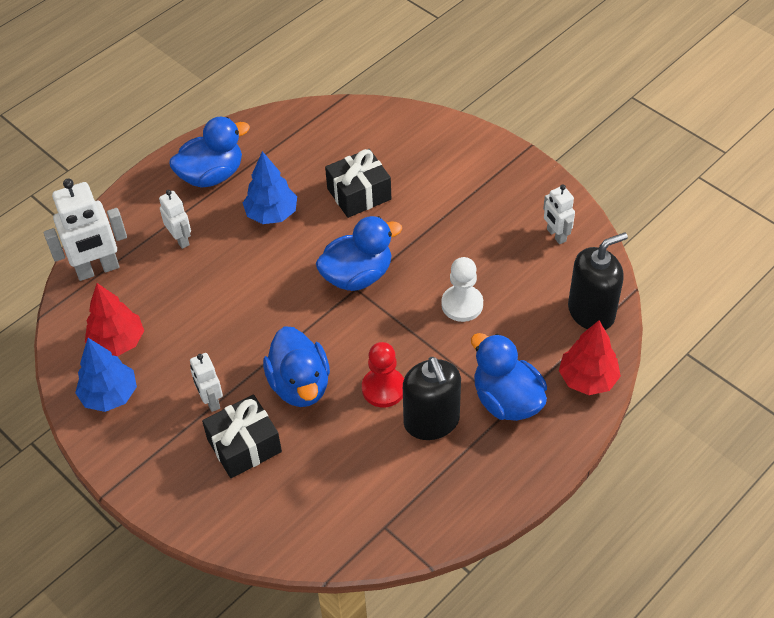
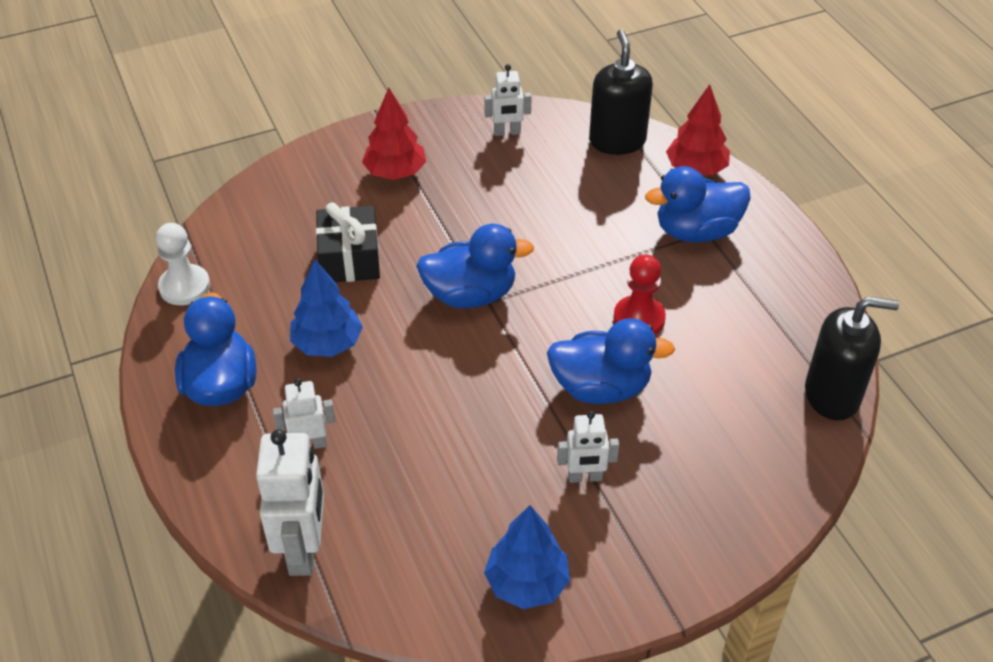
camera: 70 degrees left, 5 degrees down
(117, 342) = (443, 555): red tree -> red tree (395, 173)
(244, 446) = (664, 461): black gift -> none
(357, 275) = (470, 295): blue duck -> blue duck turned 90 degrees clockwise
(431, 421) = (698, 294): black soap dispenser -> black soap dispenser (832, 395)
(462, 304) = (558, 225): white pawn -> white pawn (184, 287)

